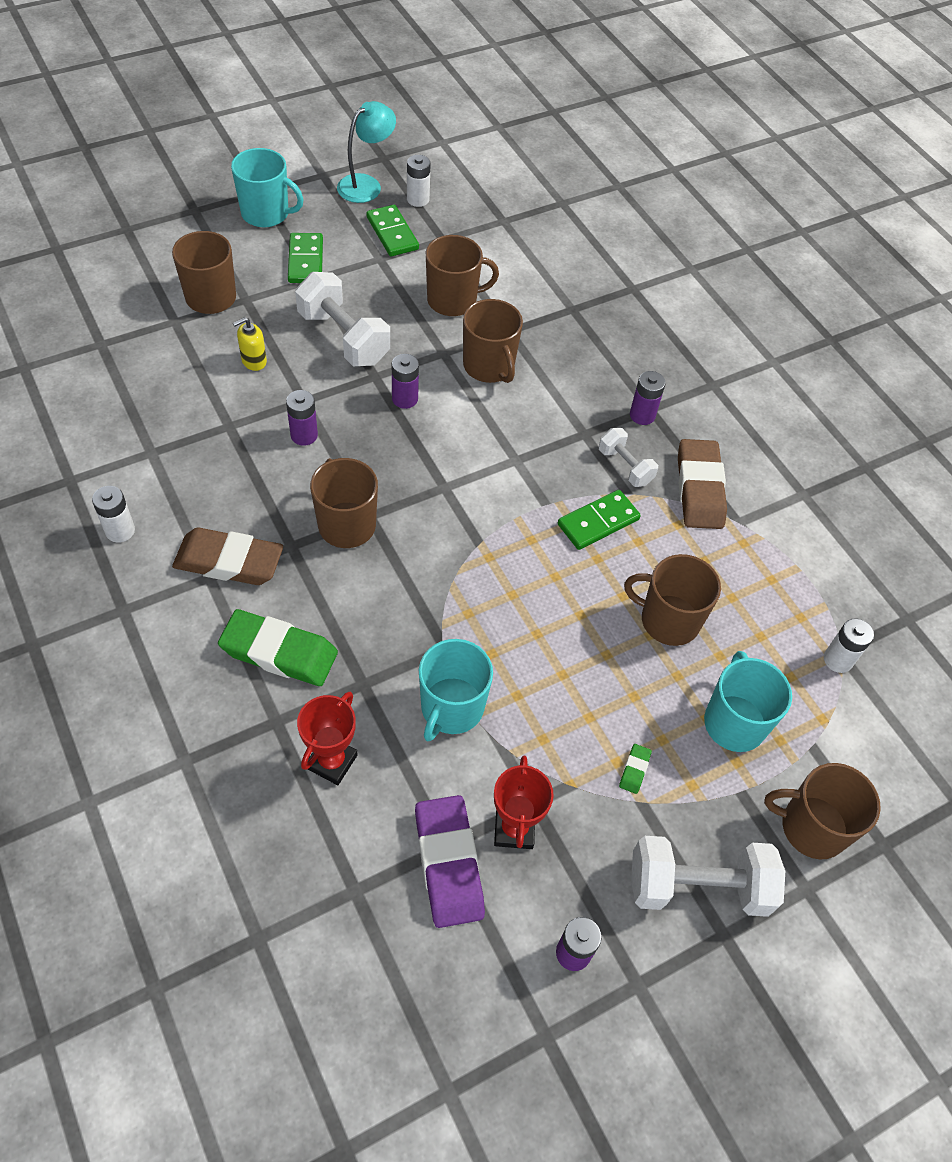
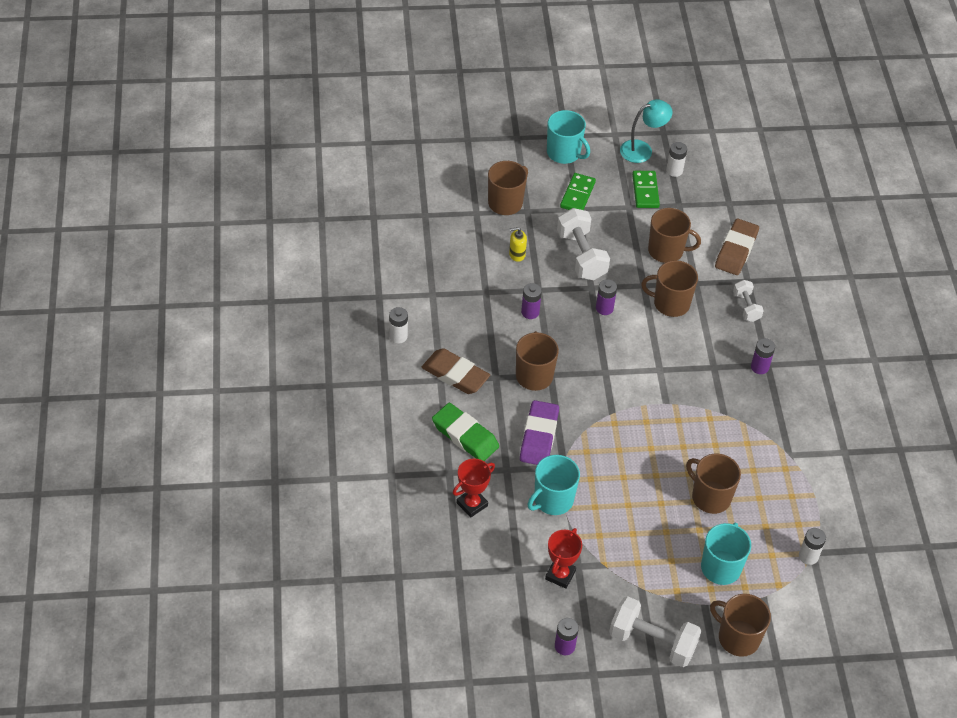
camera: 25 degrees right, 5 degrees down
(448, 863) = (515, 578): purple eraser -> purple eraser (539, 436)
(489, 366) = (670, 303): brown mug -> brown mug turned 105 degrees clockwise
(598, 522) = (695, 424): green domino -> none
(625, 467) = (730, 396): white dumbbell -> white dumbbell (746, 307)
(634, 770) = (646, 570): green eraser -> none
(699, 489) = (774, 426): brown eraser -> brown eraser (736, 250)

